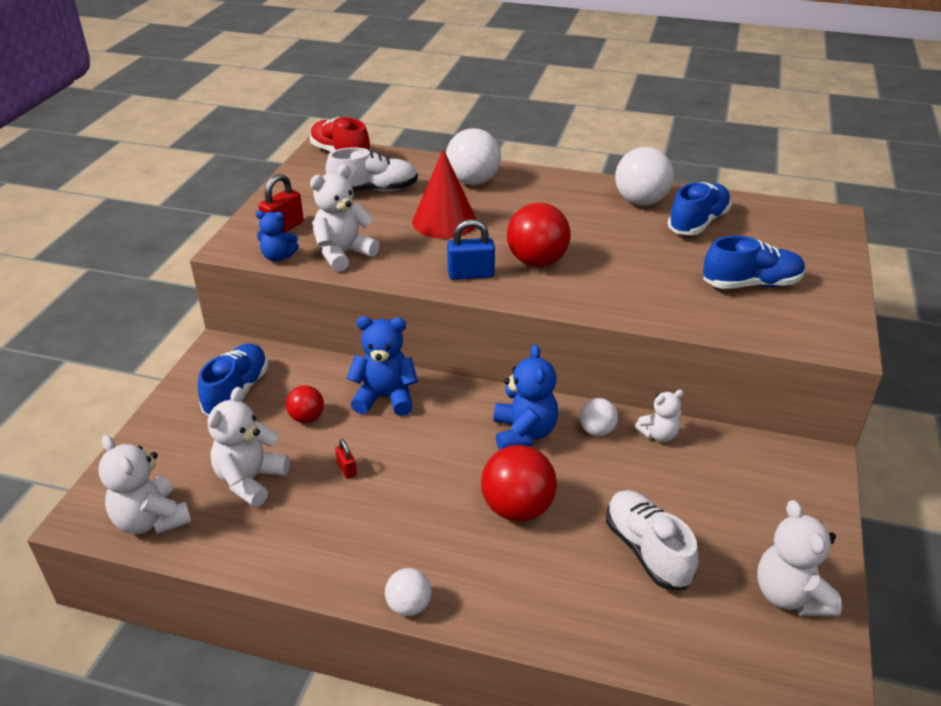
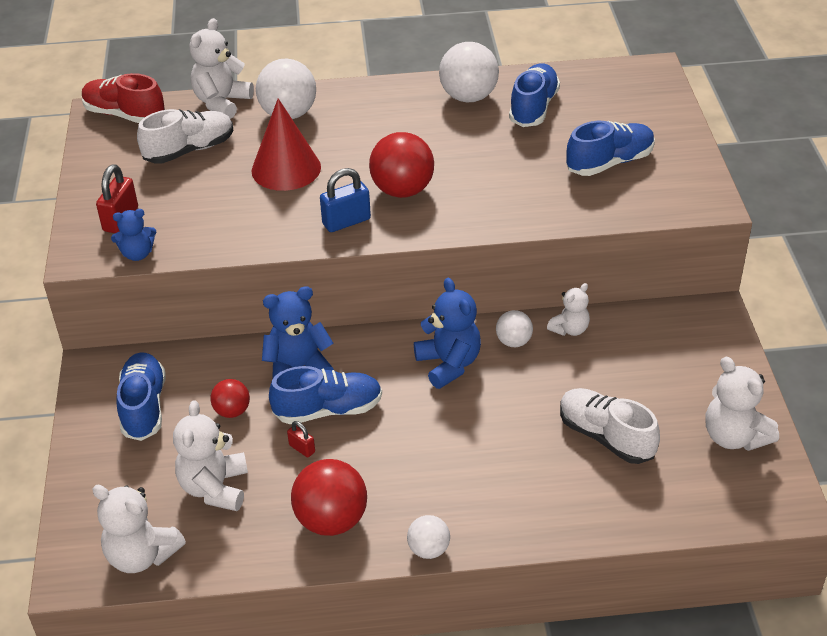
camera: 20 degrees left, 5 degrees up
(343, 254) = (204, 233): white teddy bear -> white teddy bear (222, 103)
(390, 442) = (328, 410): none -> blue shoe
(517, 508) = (478, 435): red ball -> red ball (331, 520)

